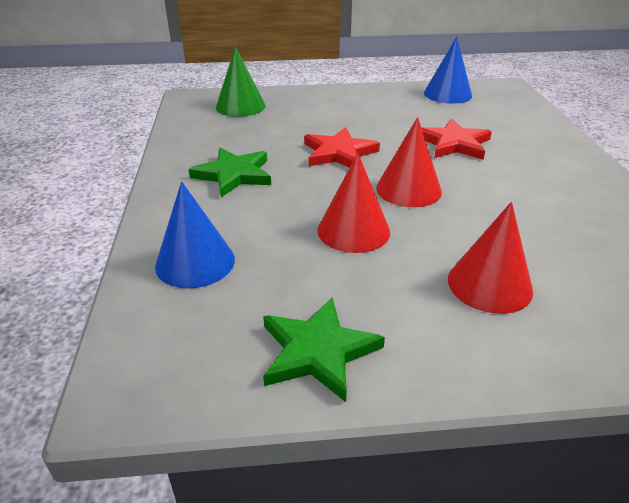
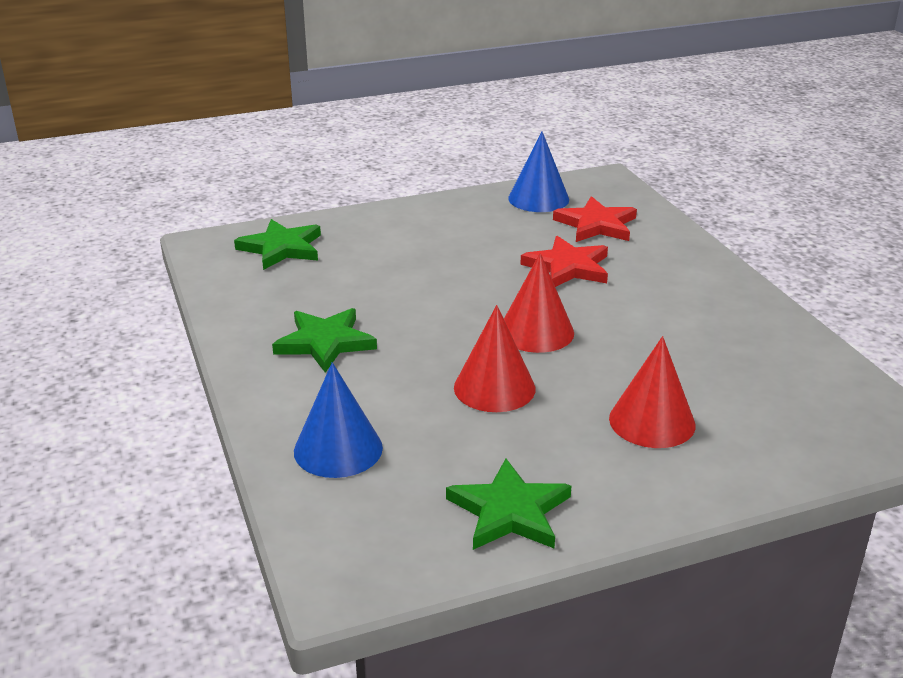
camera: 15 degrees left, 5 degrees down
(240, 106) = (282, 248): green cone -> green star
(339, 153) = (438, 297): red star -> red star (596, 225)

